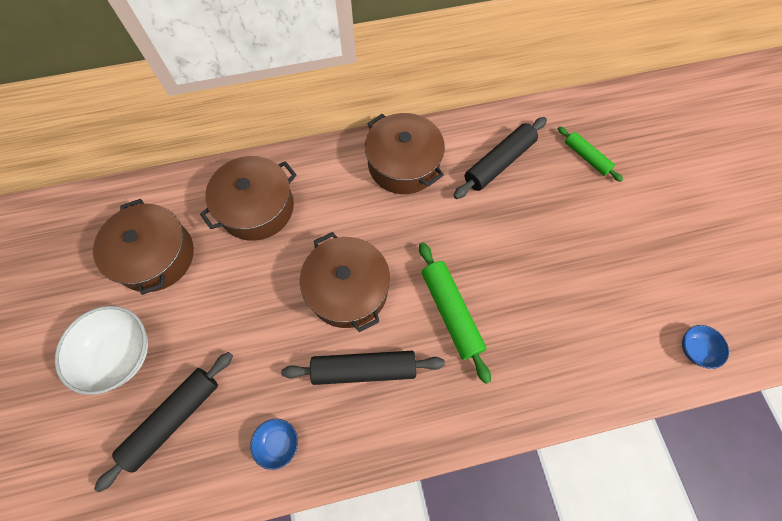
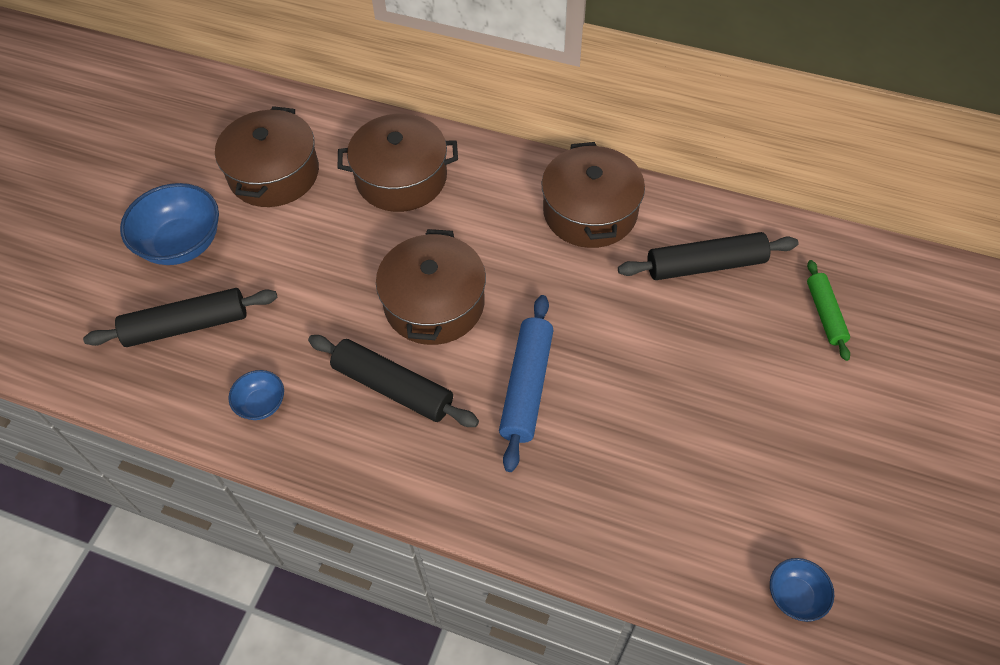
camera: 35 degrees right, 10 degrees down
(120, 355) = (182, 244): white bowl -> blue bowl
(451, 312) = (527, 387): green rolling pin -> blue rolling pin

